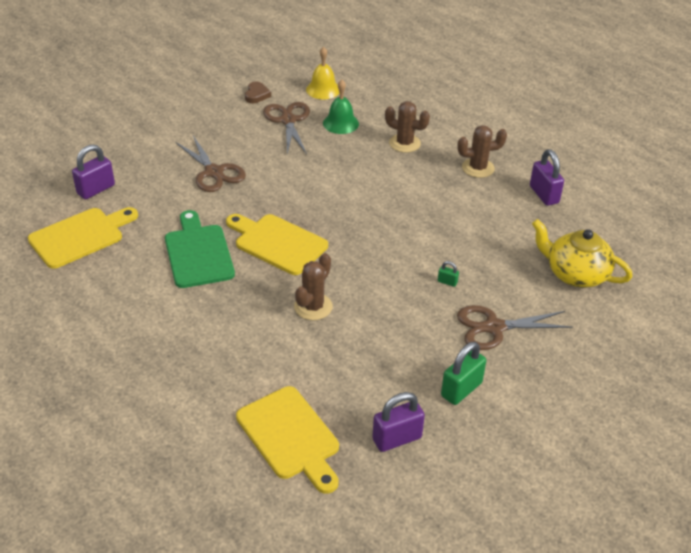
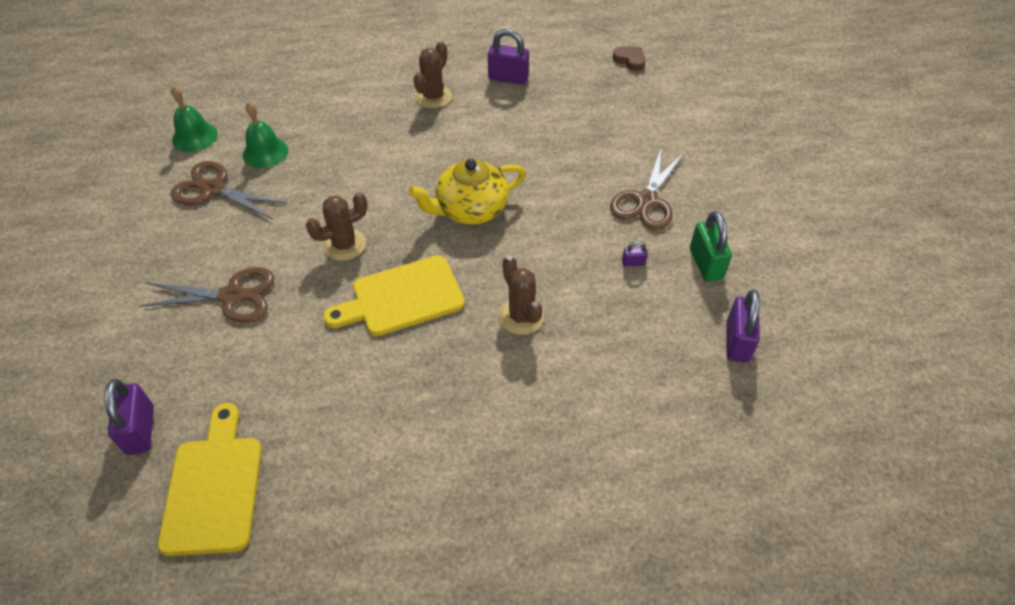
camera: 55 degrees left, 10 degrees up
(198, 253) = (355, 377): green cutting board -> none
(256, 95) = (138, 193): brown heart -> brown heart (630, 60)
(290, 436) = (685, 426): yellow cutting board -> none
(323, 89) = (194, 137): yellow bell -> green bell
(404, 143) = (347, 124): brown cactus -> brown cactus (344, 245)
(420, 346) = (633, 263): none -> purple padlock
(447, 282) = (566, 200): green padlock -> none
(575, 274) = (621, 116): yellow teapot -> yellow teapot (470, 209)

